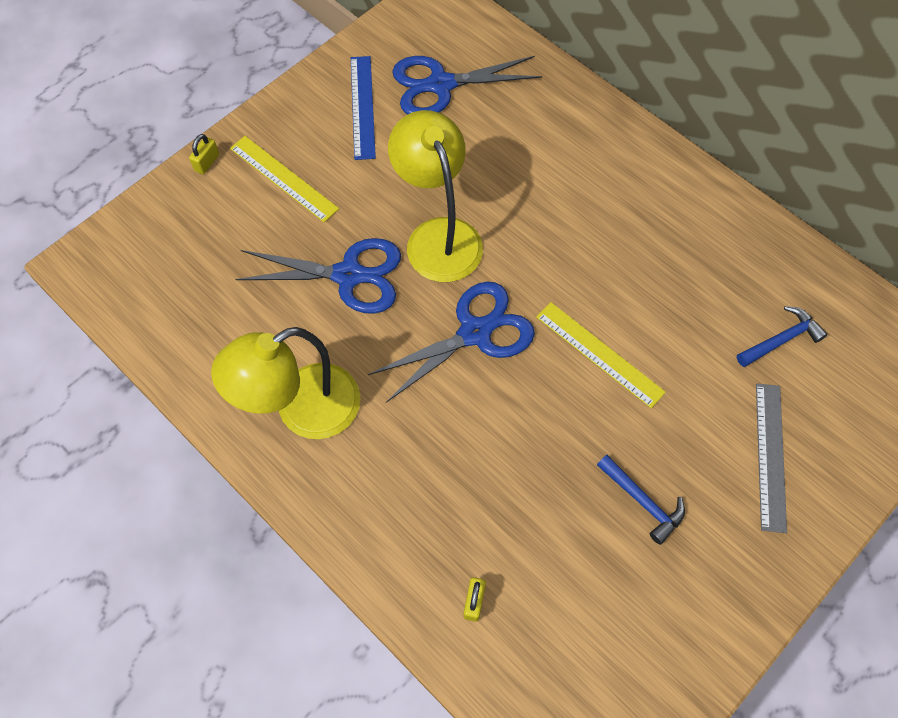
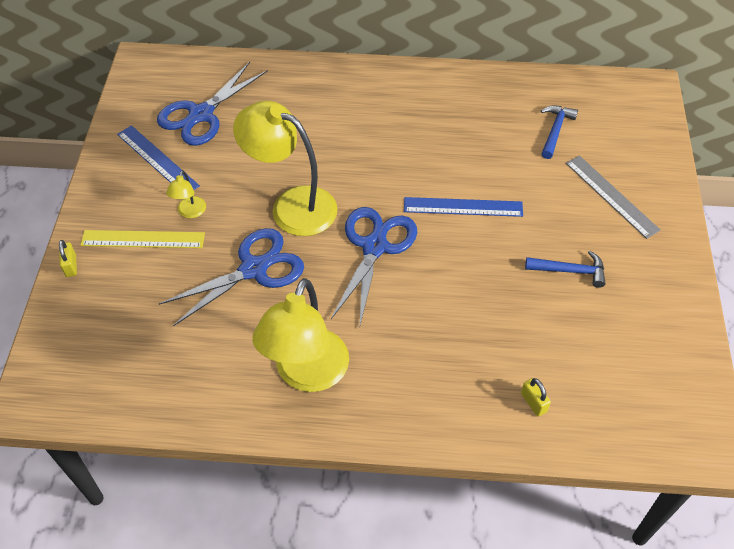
camera: 40 degrees left, 10 degrees down
(344, 179) = (190, 212): none -> yellow lamp
(599, 354) = (463, 207): yellow ruler -> blue ruler

